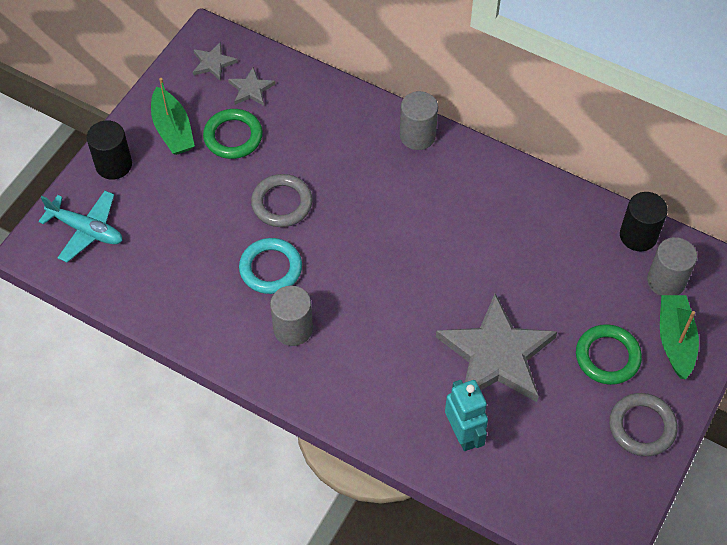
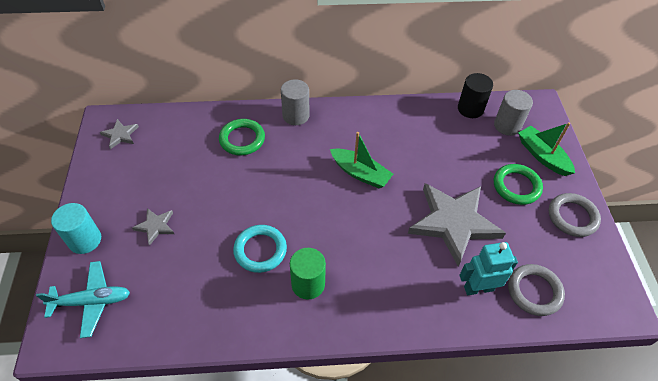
camera: 35 degrees left, 5 degrees down
(114, 165) = (85, 240): black cylinder -> turquoise cylinder
(173, 130) = (118, 192): green boat -> green boat (360, 173)
(233, 137) = (168, 175): green ring -> green ring (242, 139)
(251, 89) = (160, 139): grey star -> grey star (155, 226)
(282, 203) = (236, 201): grey ring -> grey ring (534, 291)
(293, 329) = (308, 284): grey cylinder -> green cylinder
(463, 434) = (478, 288): turquoise robot -> turquoise robot turned 45 degrees counterclockwise

